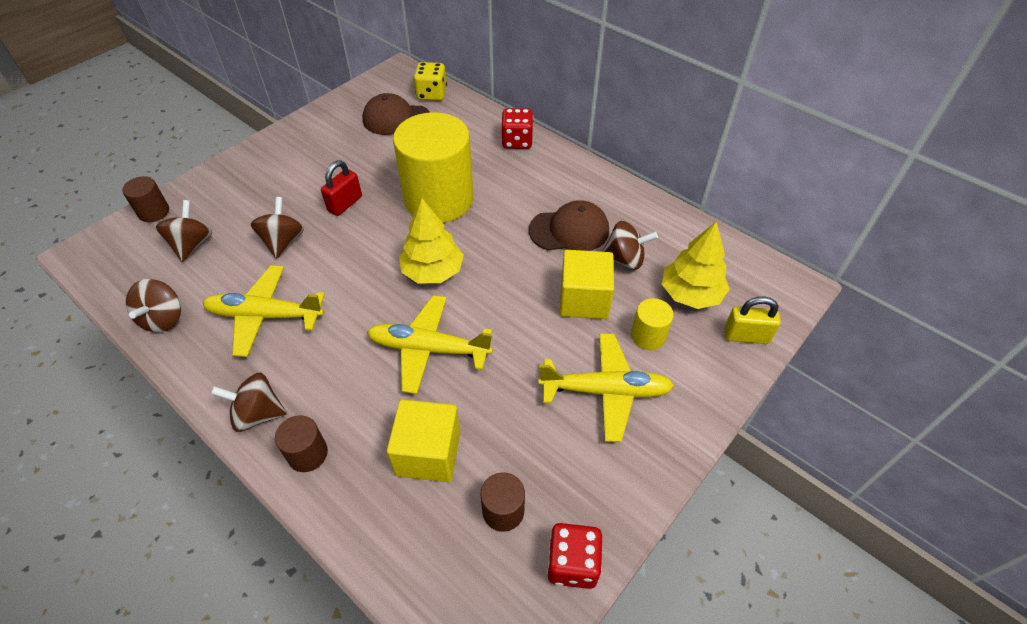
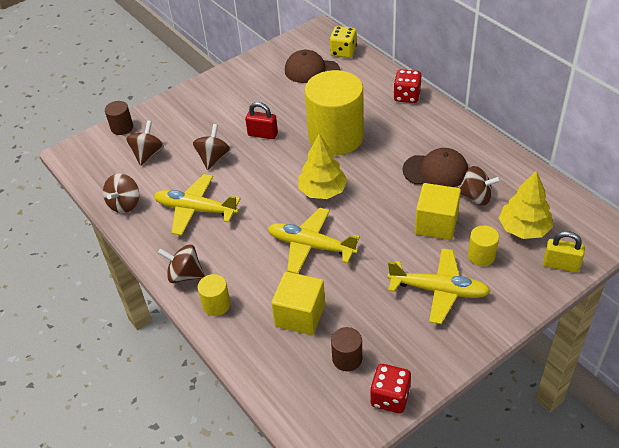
camera: 15 degrees right, 5 degrees down
(307, 454) = (216, 304): brown cylinder -> yellow cylinder
(345, 204) = (263, 134): red padlock -> red padlock turned 60 degrees clockwise

